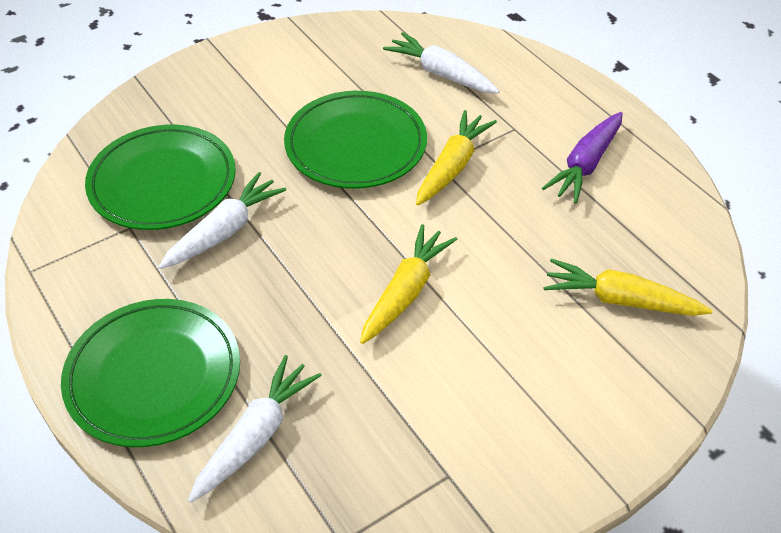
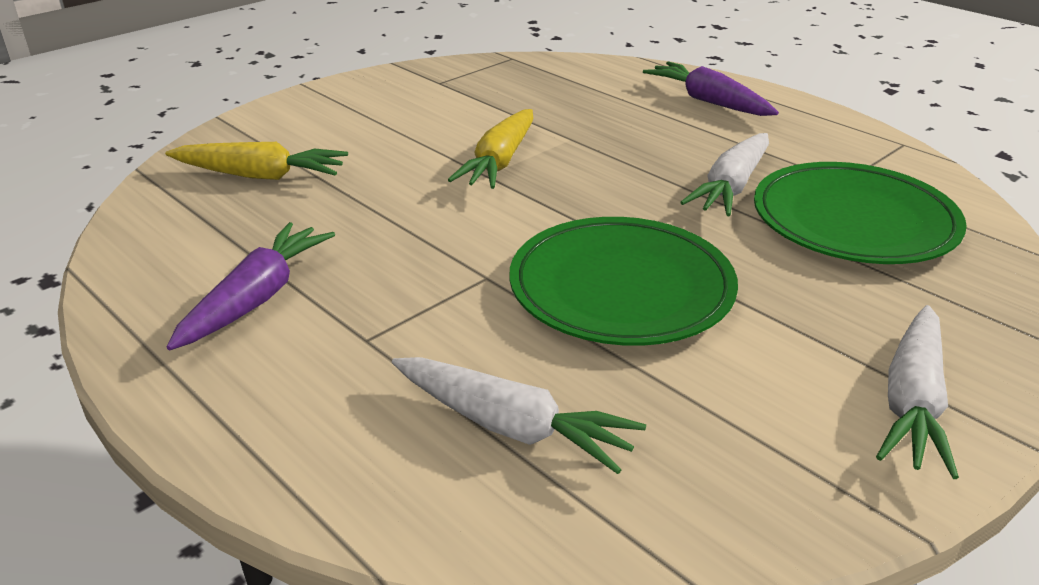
camera: 170 degrees right, 15 degrees down
(153, 376) = (709, 101): green plate -> purple carrot
(256, 436) = (599, 85): white carrot -> white carrot (912, 402)
(452, 166) = (465, 275): yellow carrot -> none

